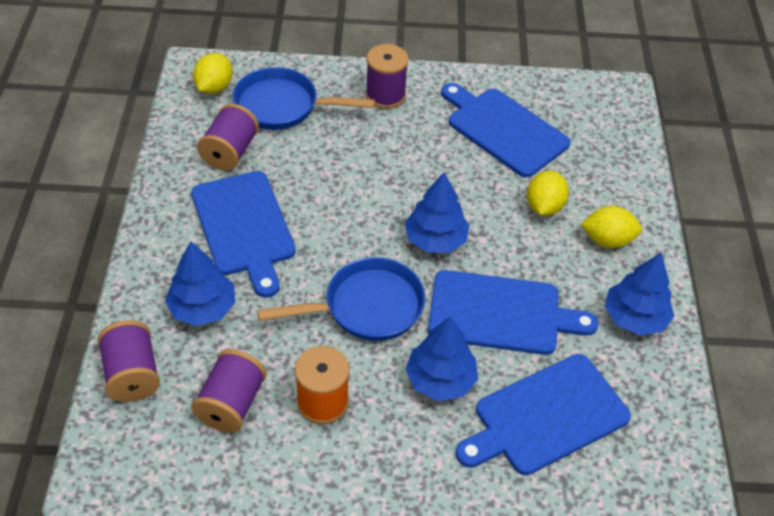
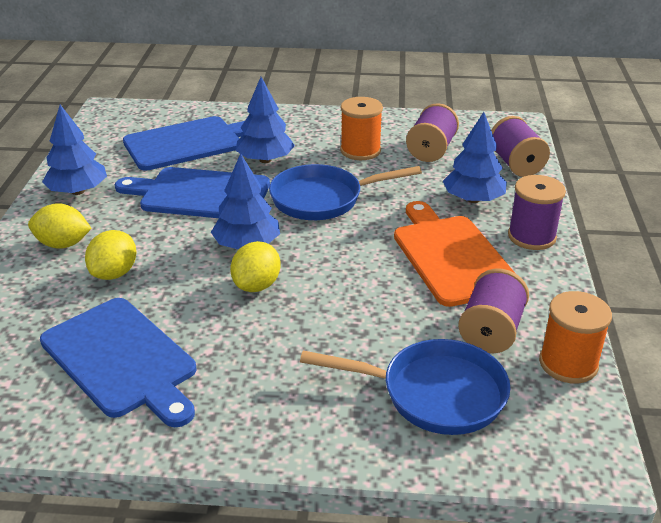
camera: 175 degrees left, 15 degrees down
(181, 127) = (568, 363): none -> orange spool
(214, 87) = (545, 424): yellow lemon -> yellow lemon (257, 285)
(244, 227) = (451, 256): blue cutting board -> orange cutting board
(385, 95) = (280, 411): purple spool -> purple spool (531, 236)

